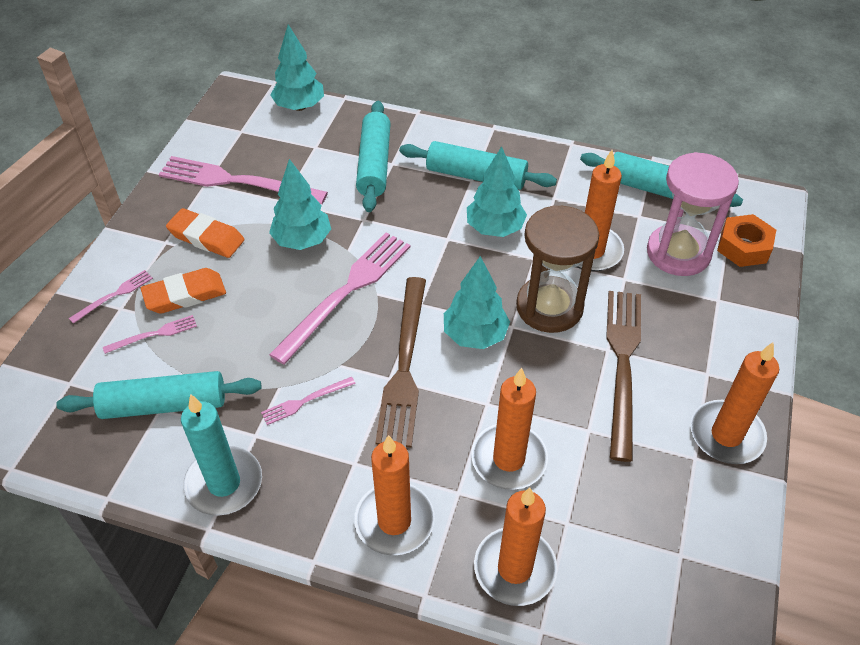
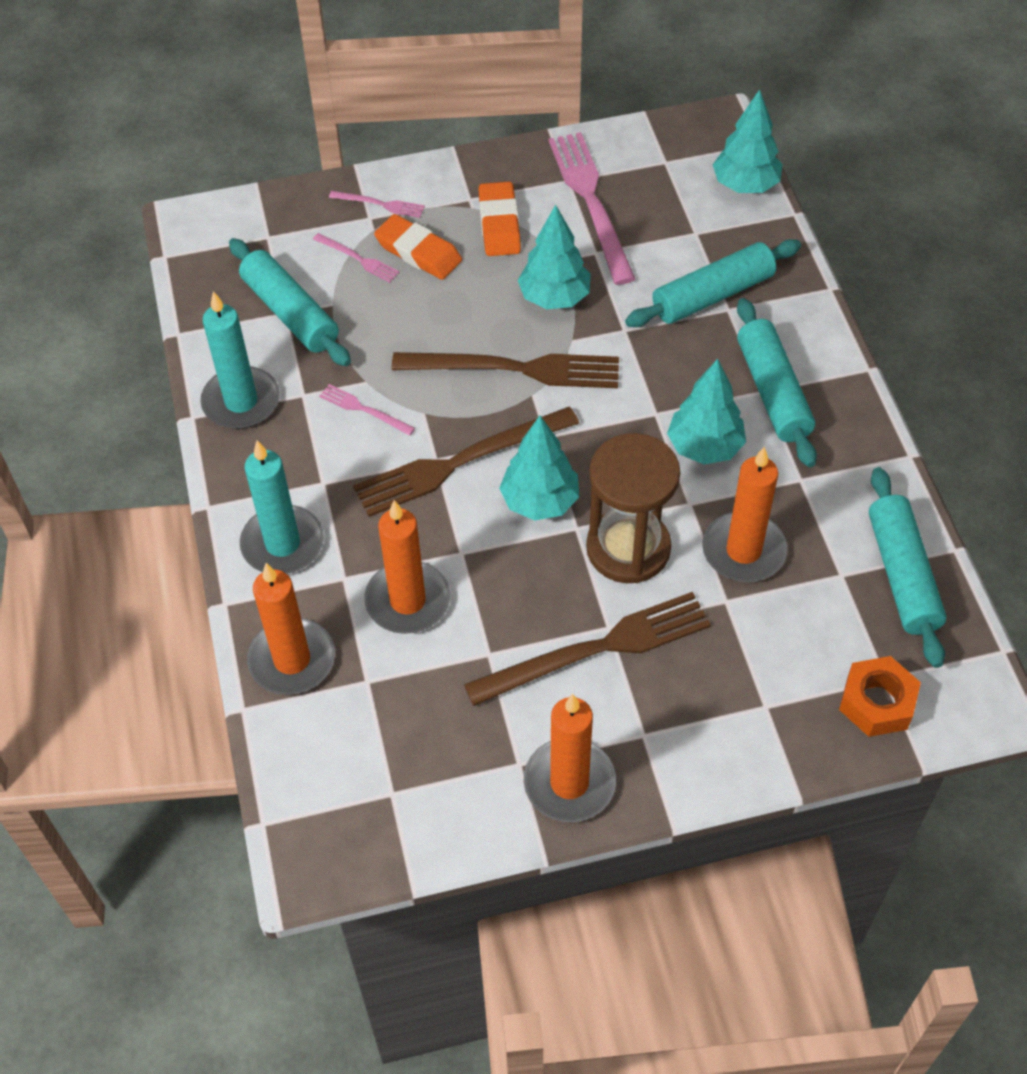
camera: 60 degrees right, 5 degrees up
(346, 292) = (515, 369): pink fork -> brown fork
(394, 521) = (282, 544): orange candle -> turquoise candle
(678, 253) = (810, 638): pink hourglass -> none

